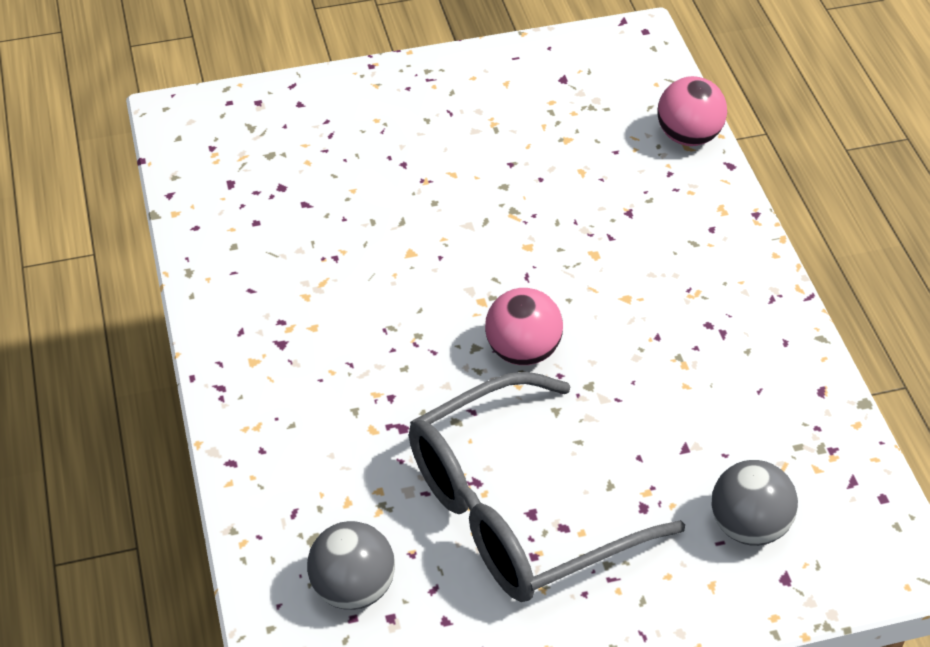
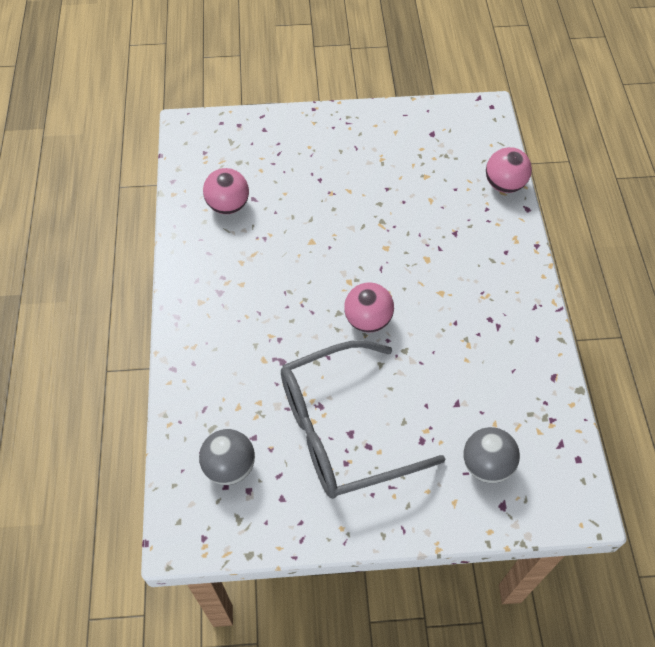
camera: 10 degrees right, 10 degrees up
(267, 218) = (228, 205): none -> pink ball

